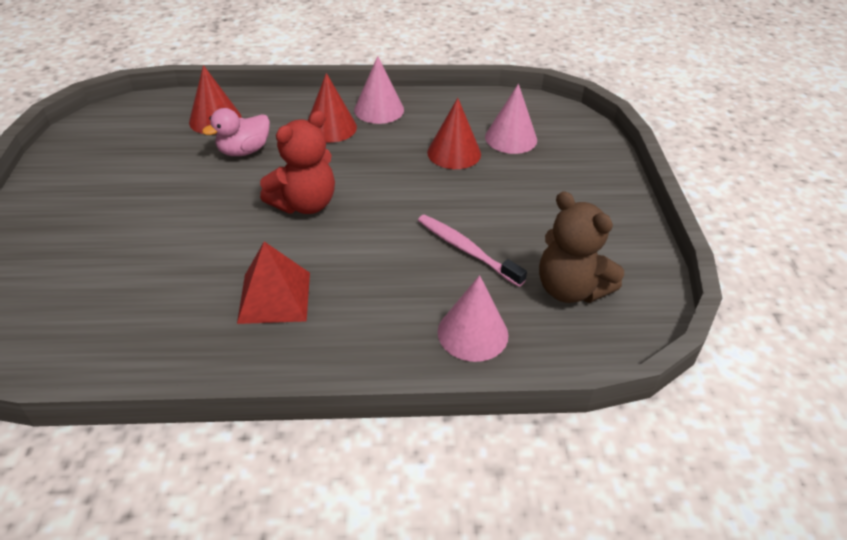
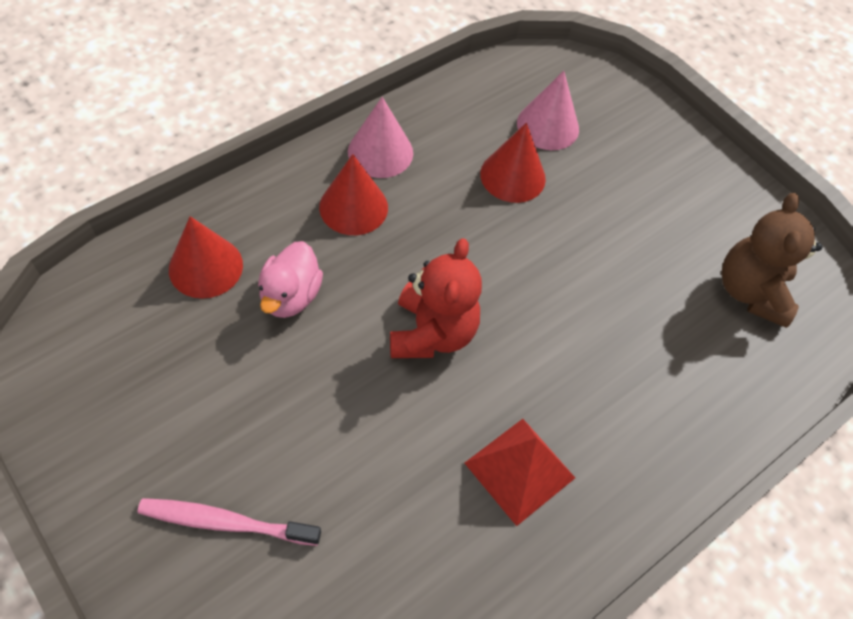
camera: 40 degrees left, 15 degrees up
(466, 250) = (633, 299): pink toothbrush -> pink toothbrush (225, 522)
(473, 333) = (720, 393): pink cone -> none
(570, 289) = (751, 292): brown teddy bear -> brown teddy bear turned 90 degrees clockwise

